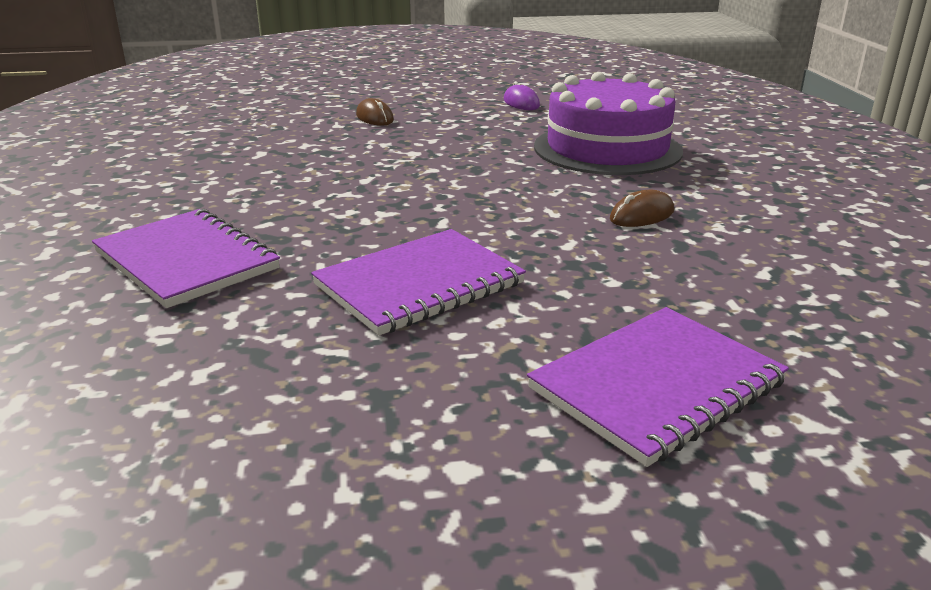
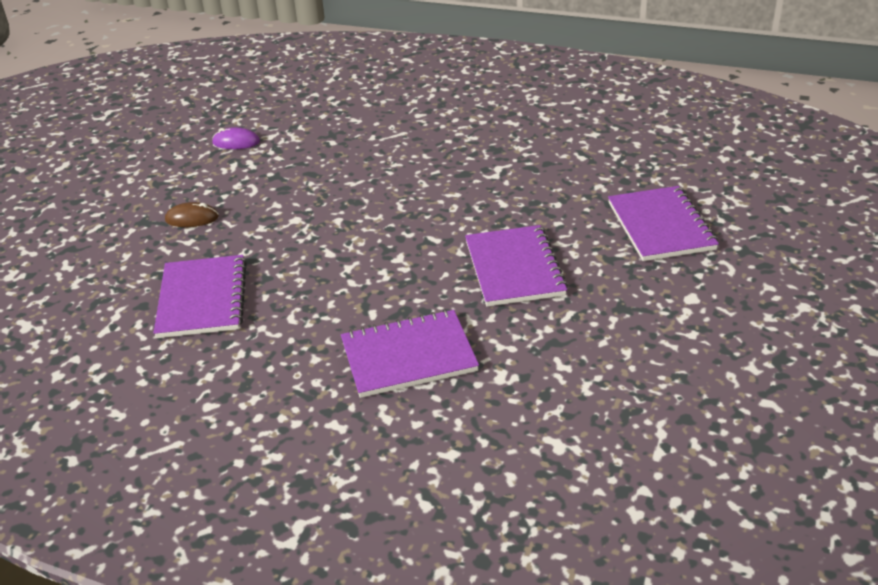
camera: 60 degrees left, 10 degrees up
(247, 149) = (202, 299): none -> purple notebook
(607, 149) = (371, 140): purple cake -> none
(642, 215) = (485, 165): brown mouse -> none

